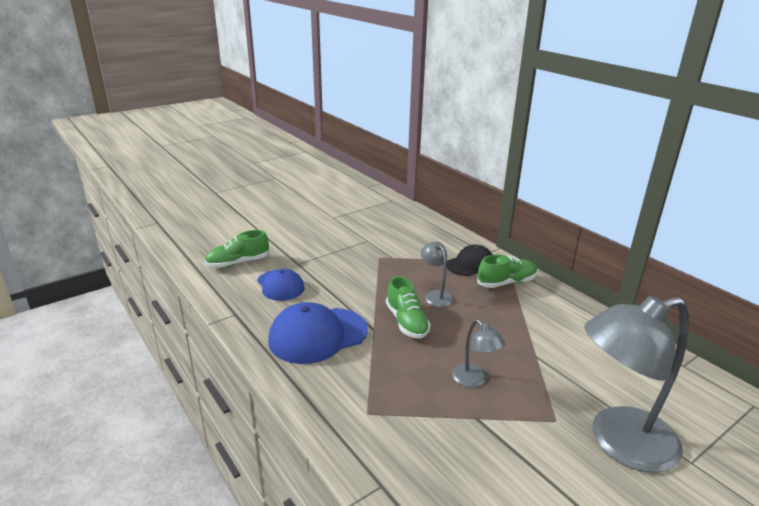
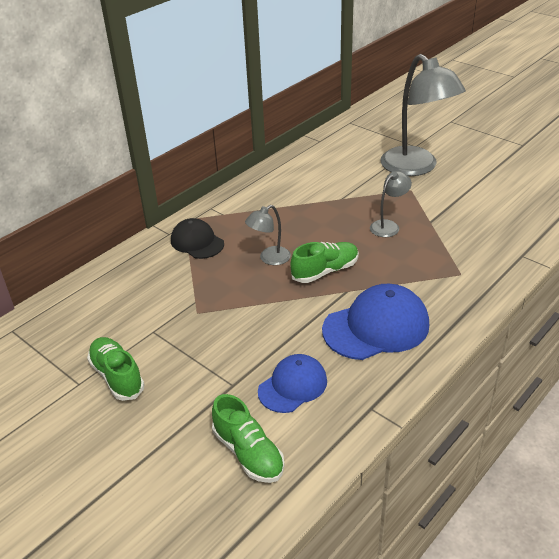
camera: 100 degrees left, 10 degrees up
(318, 335) = (376, 327): blue cap -> blue cap turned 75 degrees counterclockwise
(506, 282) = (229, 217): green shoe -> green shoe (117, 376)

